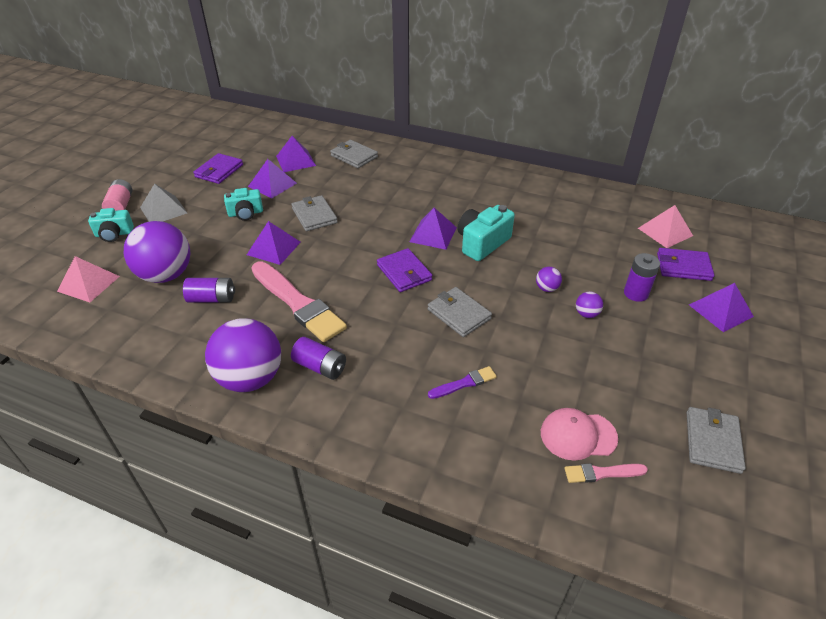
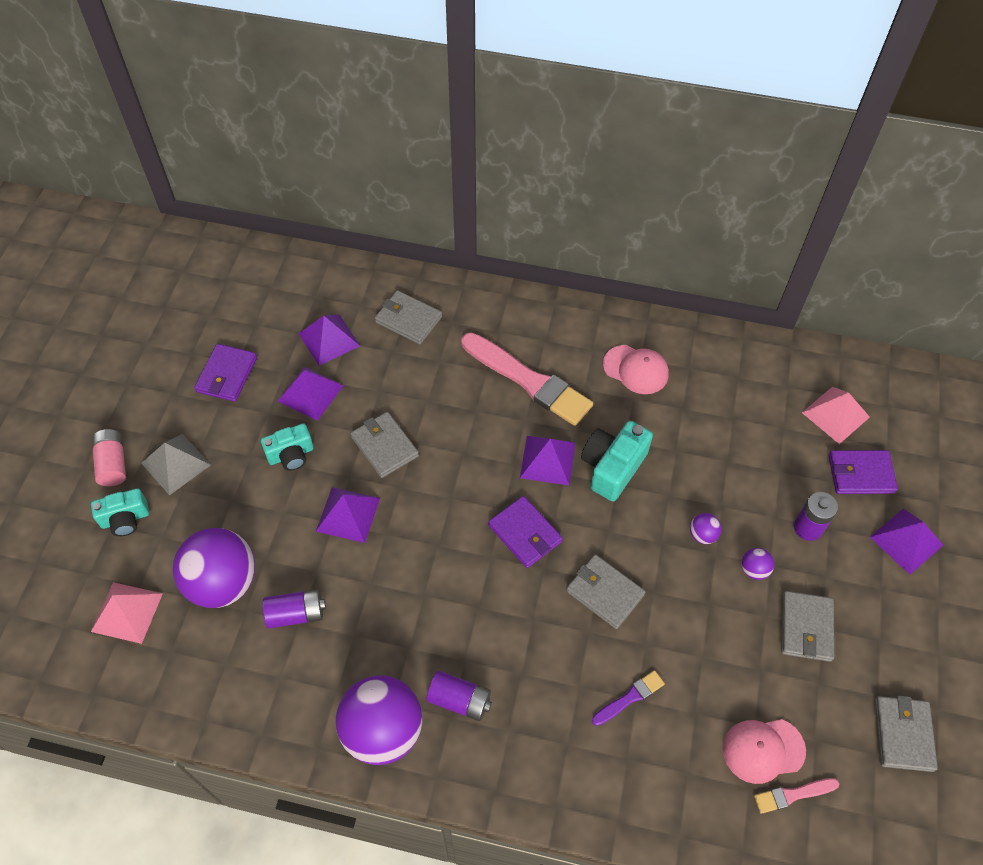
camera: 10 degrees left, 15 degrees up
(297, 303) = (405, 605): pink brush -> pink brush (528, 380)
(511, 194) = (636, 369): none -> pink cap
(627, 355) = (806, 627): none -> grey wallet

